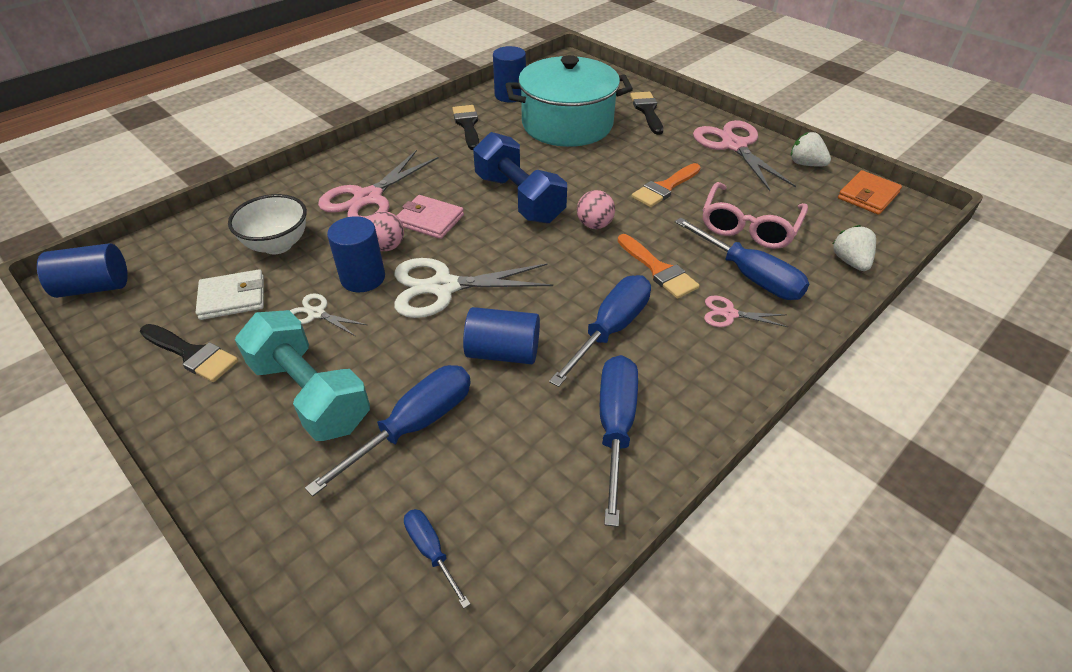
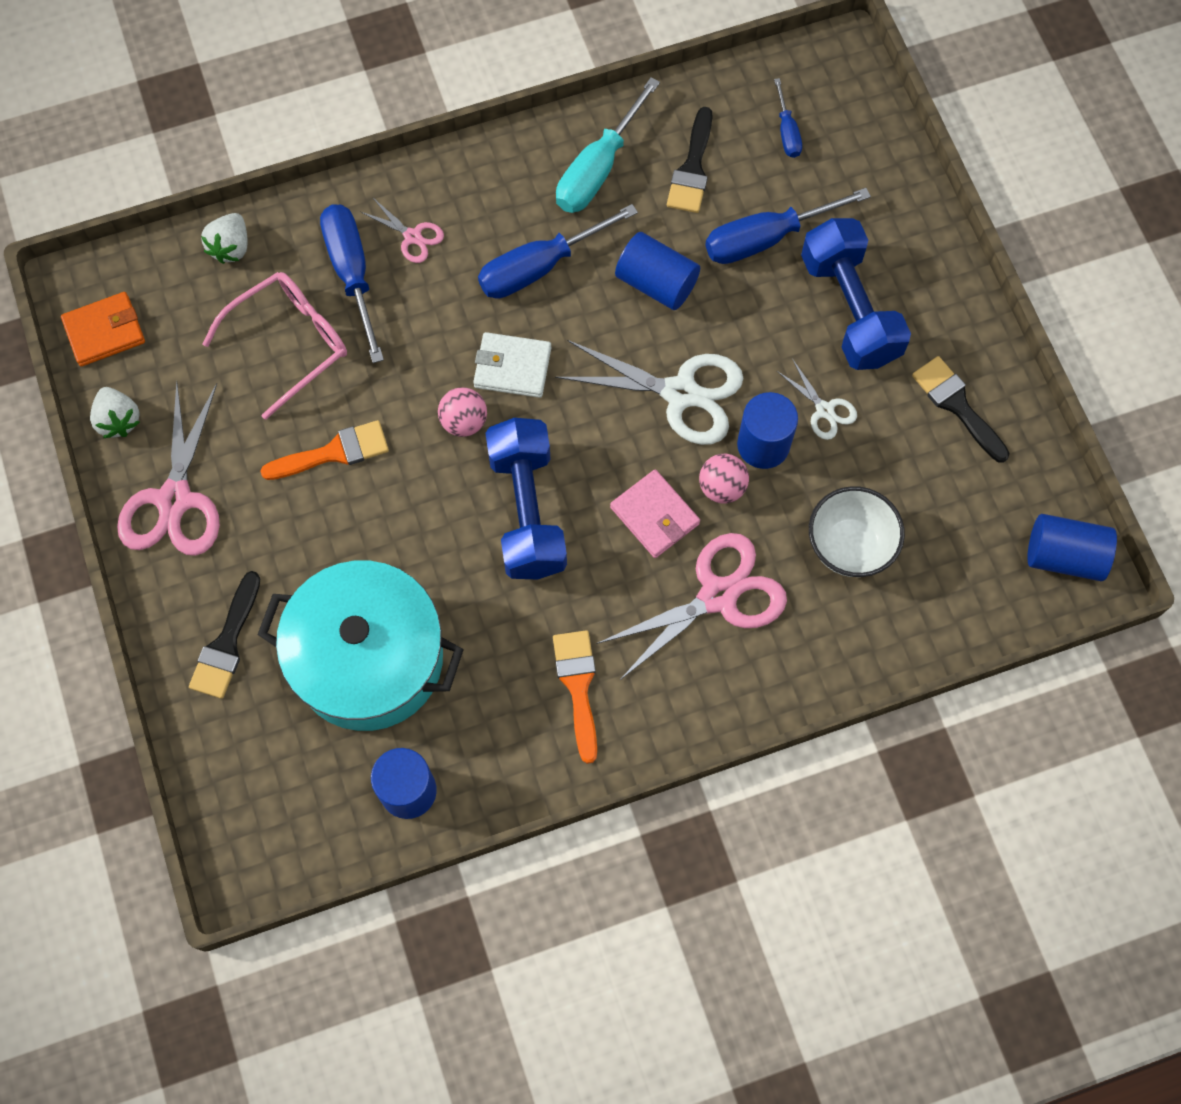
camera: 155 degrees left, 25 degrees up
(233, 298) = (910, 472): white wallet -> white wallet (512, 367)
(310, 394) = (850, 309): turquoise dumbbell -> blue dumbbell
(467, 125) = (516, 724): black brush -> black brush (692, 168)
(615, 426) = (597, 169): blue screwdriver -> turquoise screwdriver
(658, 270) = (440, 322): orange brush -> orange brush (578, 686)

